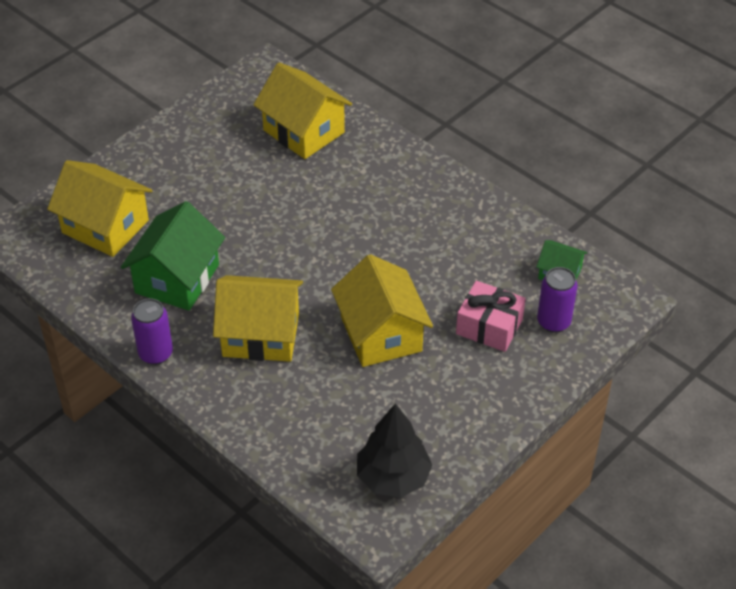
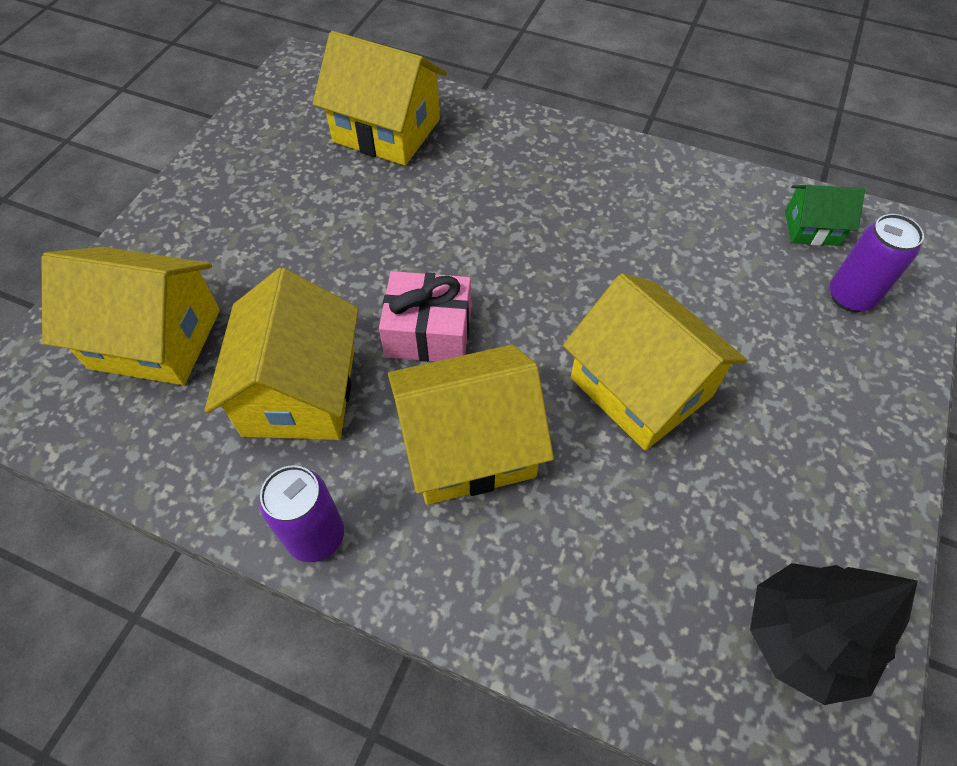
camera: 20 degrees left, 10 degrees up
(177, 279) = (299, 391): green house -> yellow house
(489, 326) = (776, 329): pink gift -> pink gift (428, 332)

